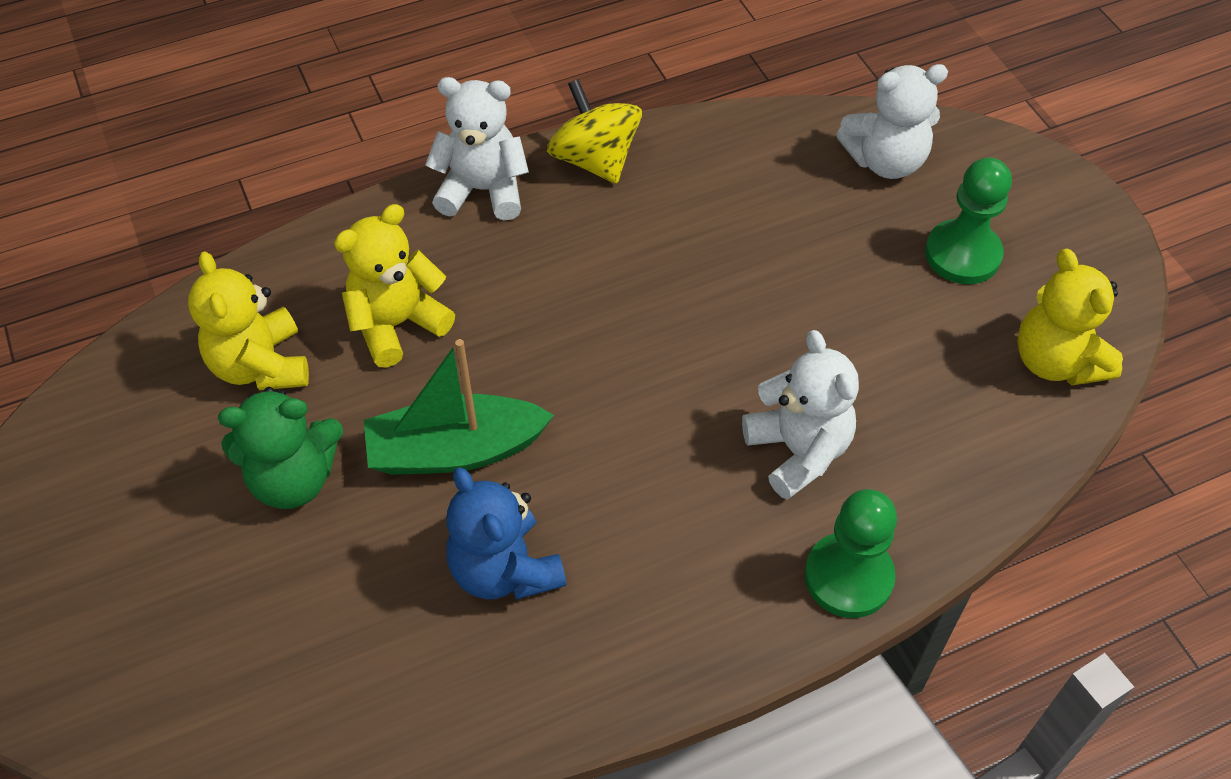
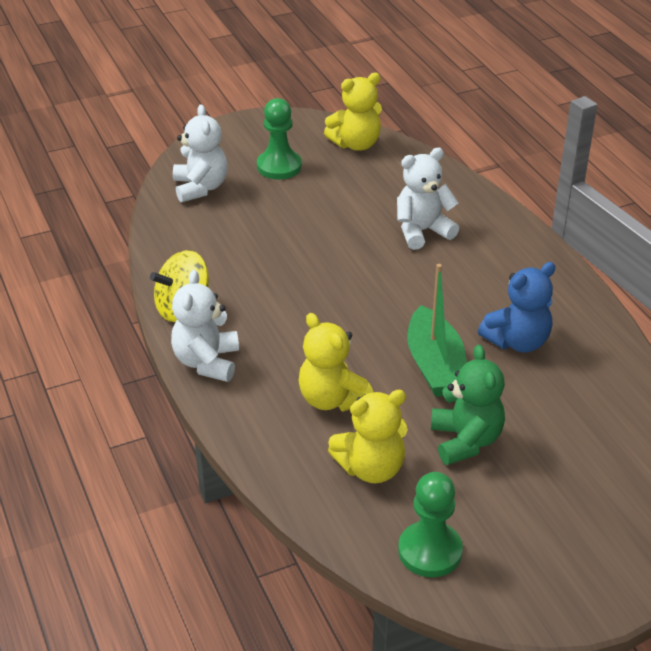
camera: 90 degrees left, 15 degrees down
(848, 577) = (500, 219): green pawn -> green pawn (430, 551)

